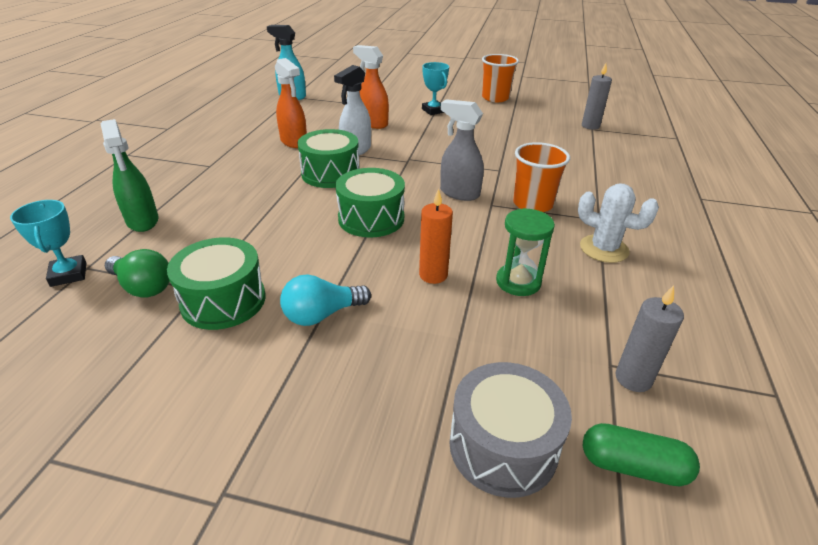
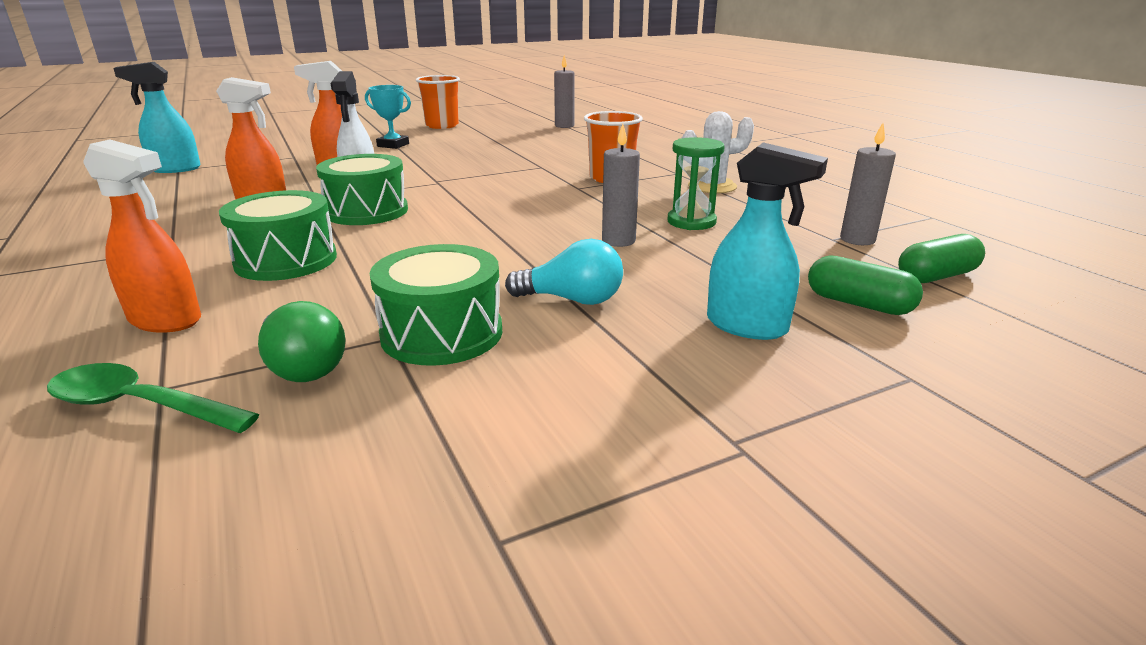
camera: 40 degrees left, 10 degrees down
(68, 274) = (140, 405): turquoise trophy -> green spoon
(142, 221) = (166, 320): green spray bottle -> orange spray bottle
(143, 287) = (303, 366): green light bulb -> green light bulb turned 60 degrees clockwise
(322, 314) = (572, 300): turquoise light bulb -> turquoise light bulb turned 105 degrees counterclockwise
(371, 218) = (483, 227): green drum -> green drum (286, 260)
(384, 409) = (747, 326): none -> turquoise spray bottle
(433, 275) = (618, 241): orange candle -> grey candle
(459, 193) = (535, 189): grey spray bottle -> none
(503, 446) = (858, 304): grey drum -> green capsule

